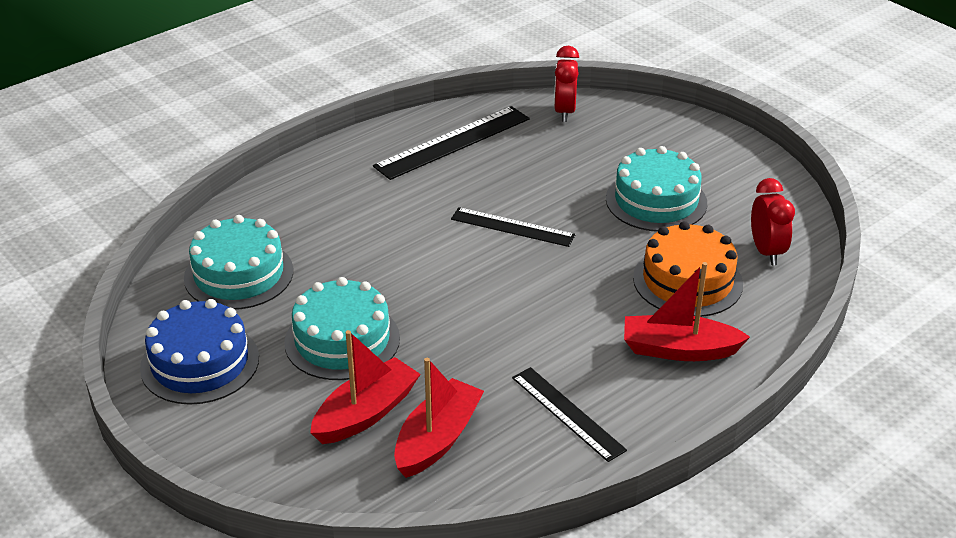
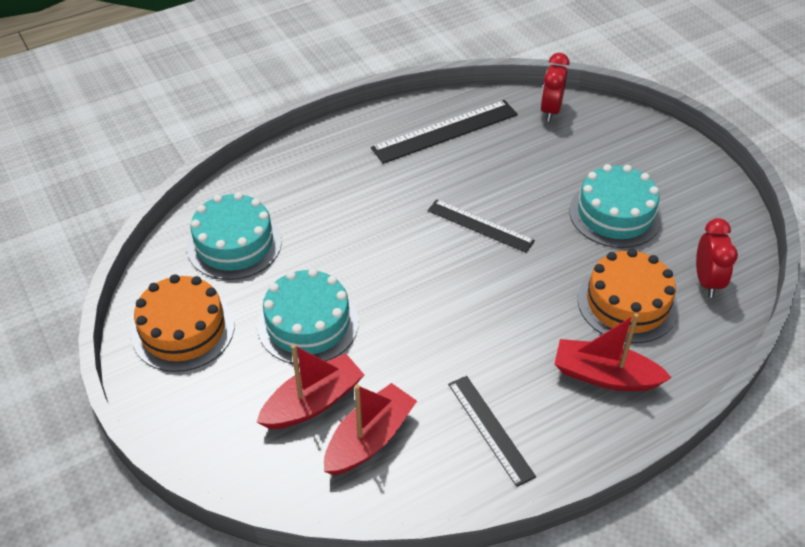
camera: 10 degrees right, 10 degrees up
(200, 363) = (183, 330): blue cake -> orange cake

